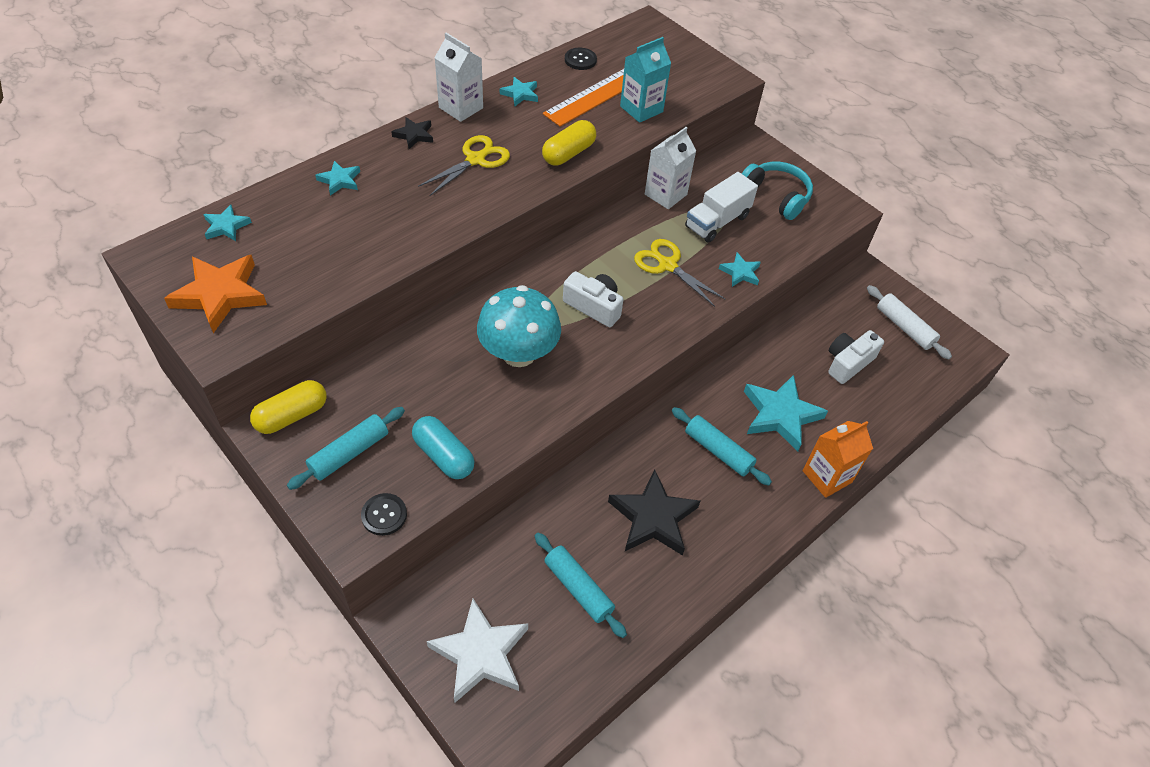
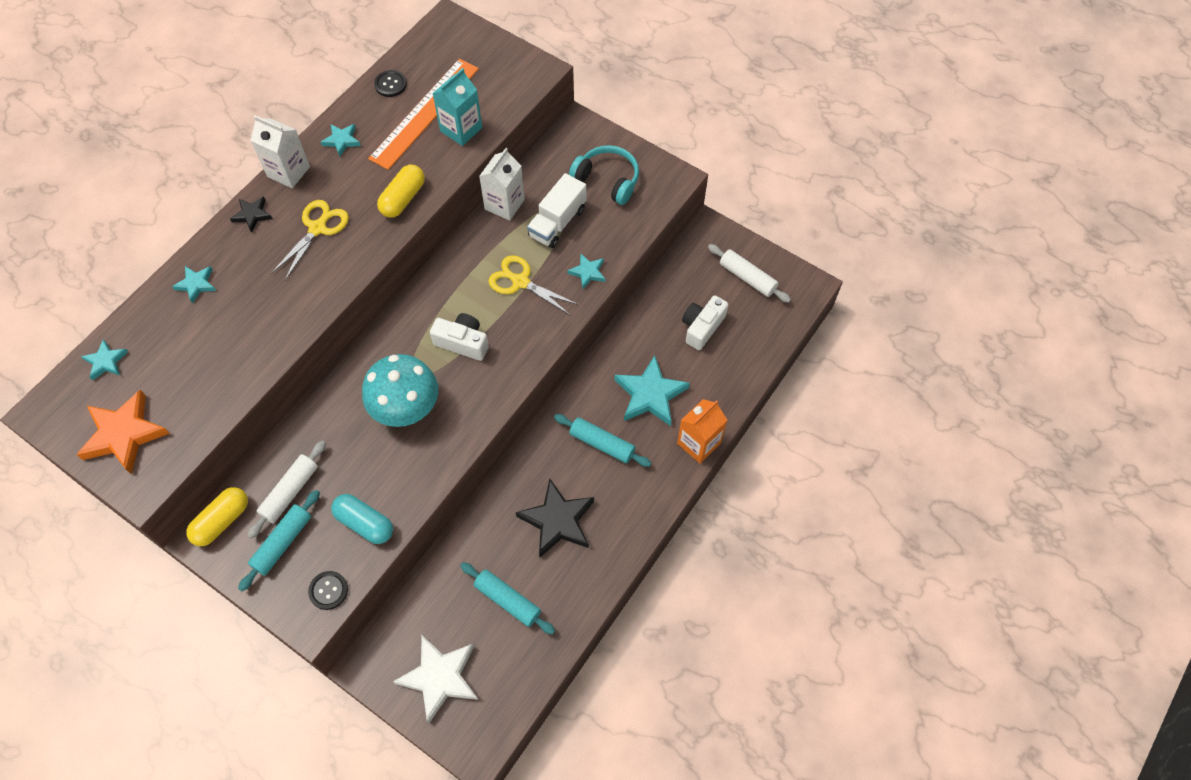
camera: 10 degrees left, 10 degrees up
(373, 405) = (290, 492): none -> white rolling pin

